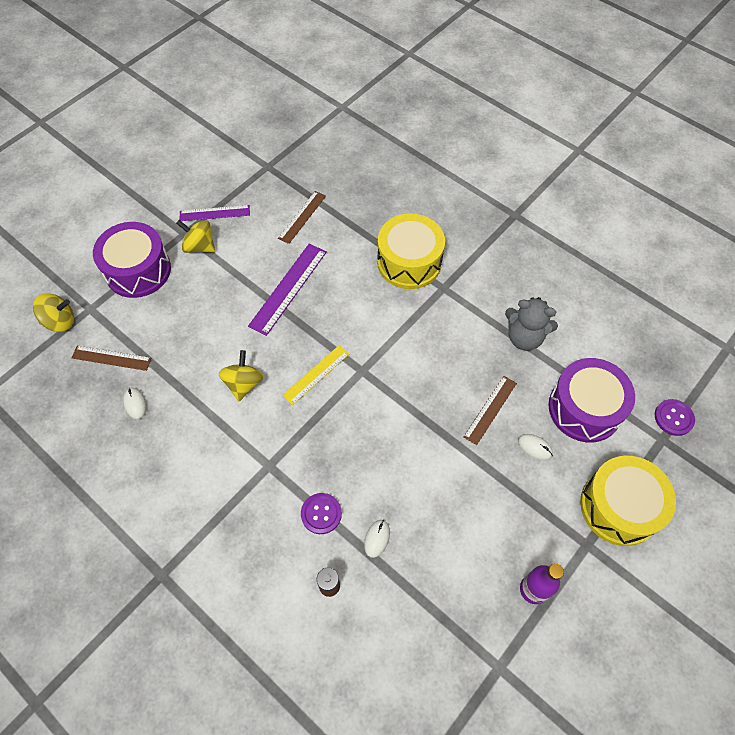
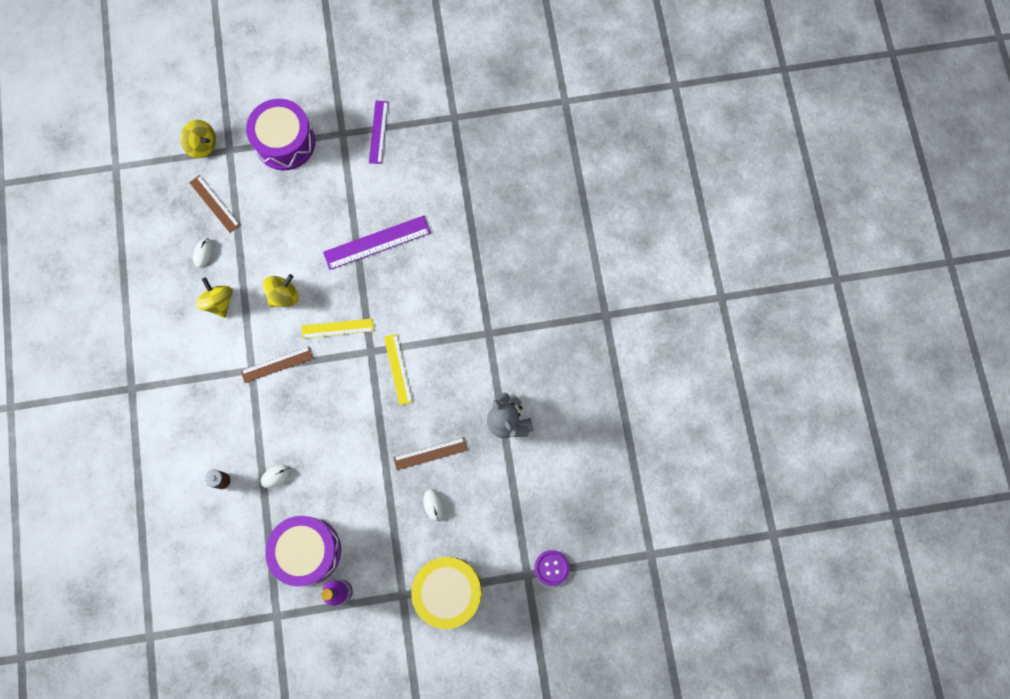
camera: 40 degrees right, 15 degrees up
(199, 246) = (344, 155): yellow spinning top -> yellow spinning top (219, 302)
(214, 213) = (378, 132): purple ruler -> purple ruler turned 60 degrees clockwise
(302, 217) = (440, 186): brown ruler -> brown ruler (277, 364)
(321, 514) = (256, 430): purple button -> none
(398, 366) = (398, 369): none -> yellow ruler
(409, 262) = (483, 291): yellow drum -> none
(584, 408) = (496, 508): purple drum -> purple drum (307, 551)

